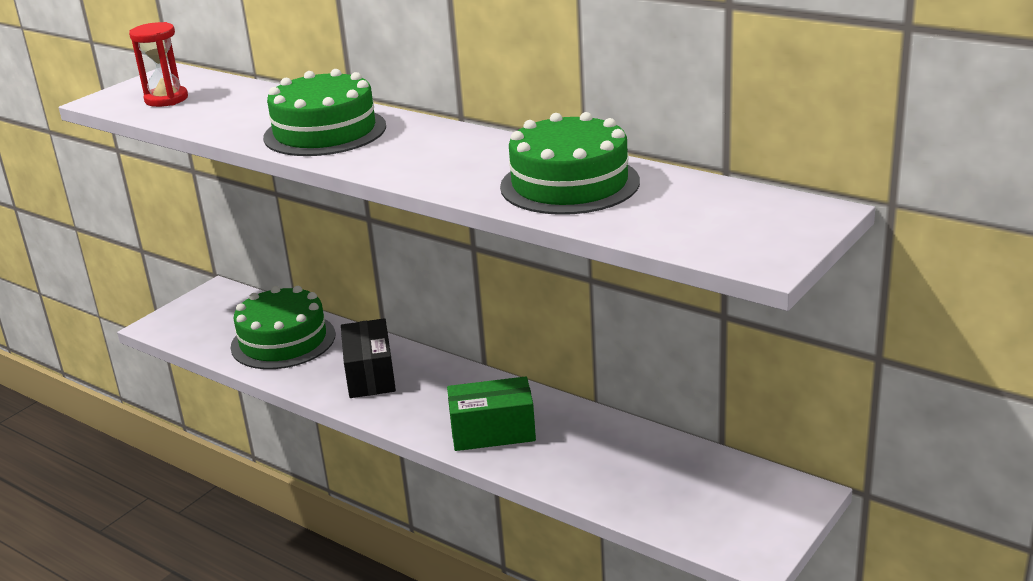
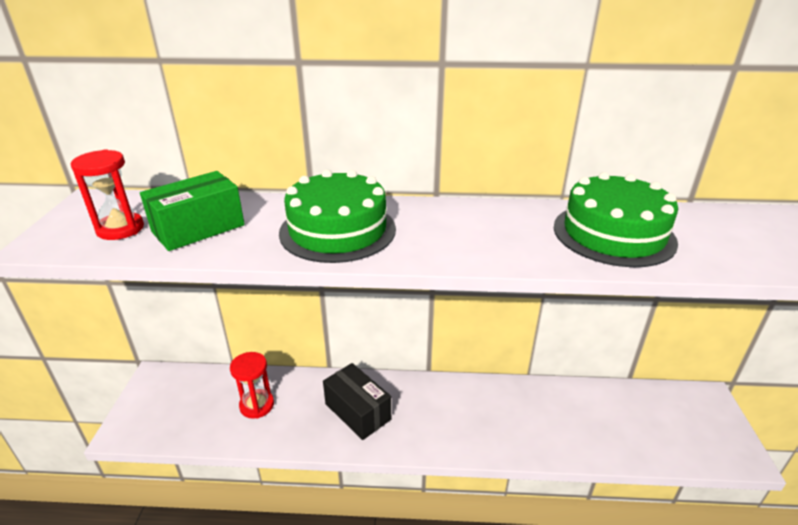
camera: 35 degrees left, 5 degrees up
(283, 341) = (257, 405): green cake -> red hourglass
(493, 432) = (494, 427): green box -> green box (198, 228)

